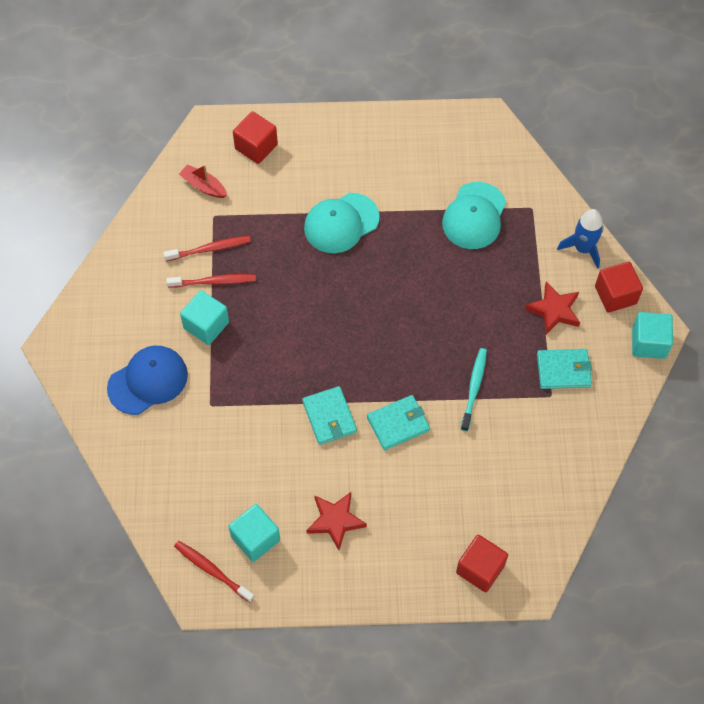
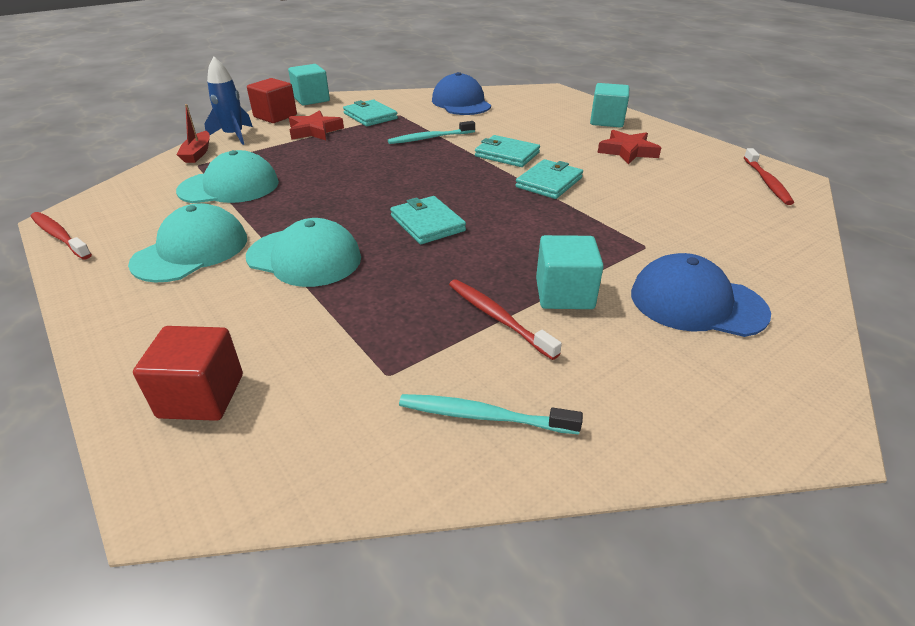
camera: 125 degrees left, 25 degrees down
(161, 236) = (484, 416): none -> turquoise toothbrush
(203, 186) = (335, 419): red boat -> red boat (197, 153)
(209, 249) = (451, 348): red toothbrush -> red toothbrush (60, 236)
(255, 538) = (706, 175): turquoise cube -> turquoise cube (607, 121)
(331, 304) = (427, 223): none -> turquoise wallet
(392, 173) = (191, 250): none -> turquoise cap
(480, 569) = (565, 103): red cube -> none
(547, 470) = (461, 103): none -> blue cap

